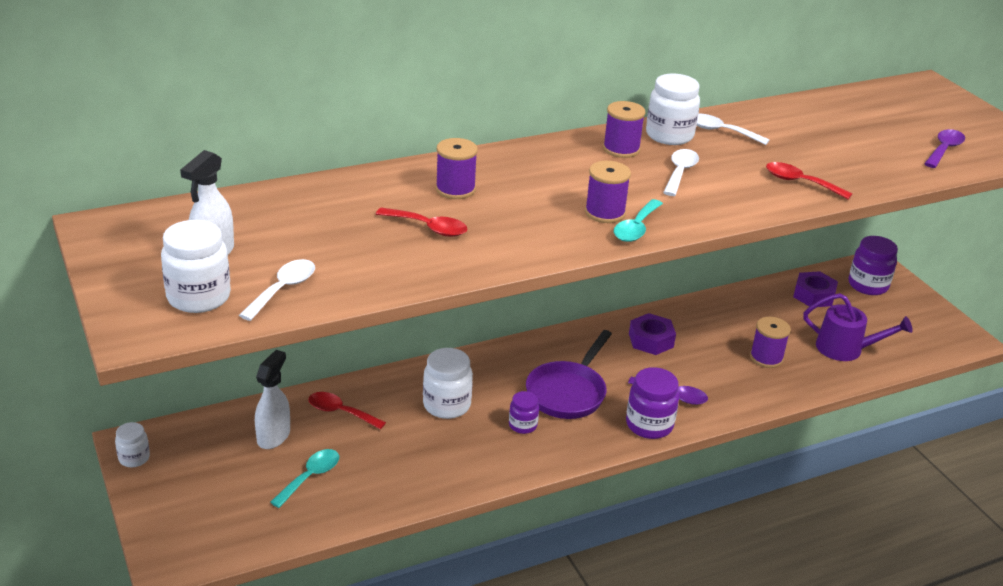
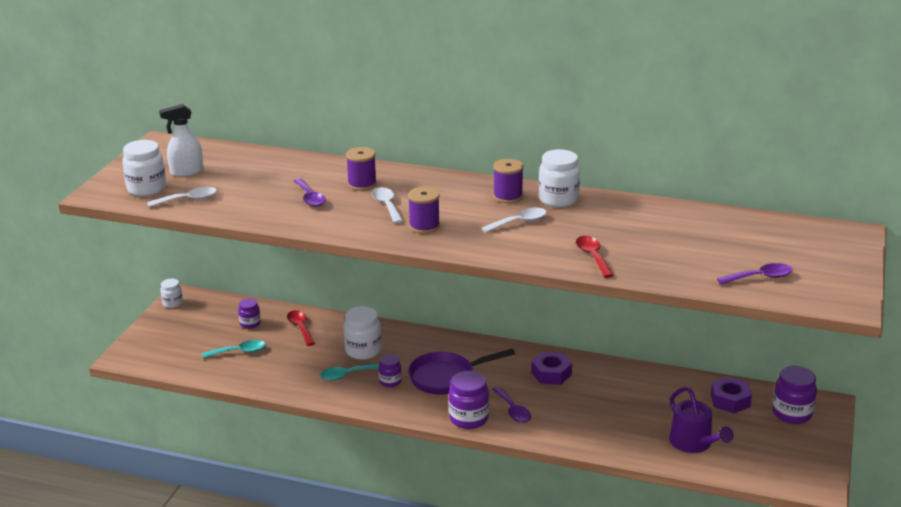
camera: 45 degrees right, 5 degrees down
(274, 436) = (250, 324): white spray bottle -> purple jar
(428, 228) = (310, 198): red spoon -> purple spoon
(636, 228) = (426, 241): turquoise spoon -> turquoise spoon (347, 375)
(721, 131) = (601, 209): white spoon -> white spoon (387, 205)
(766, 358) = (619, 420): purple spool -> none

